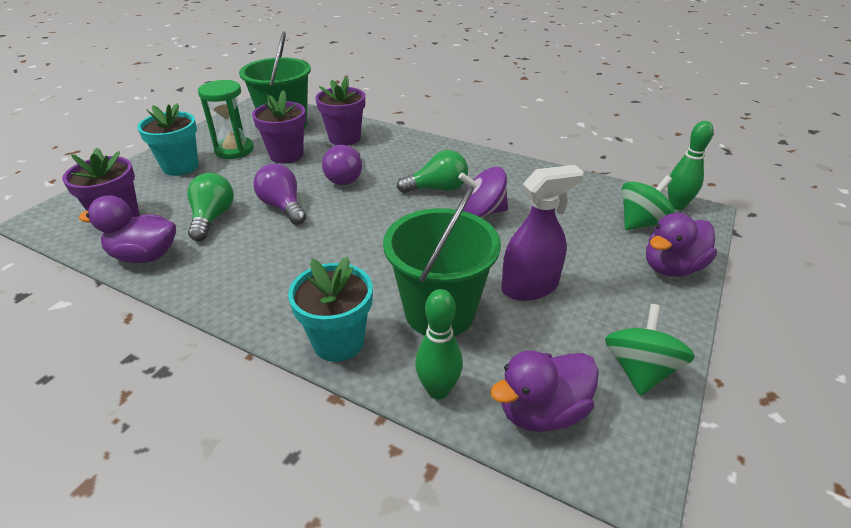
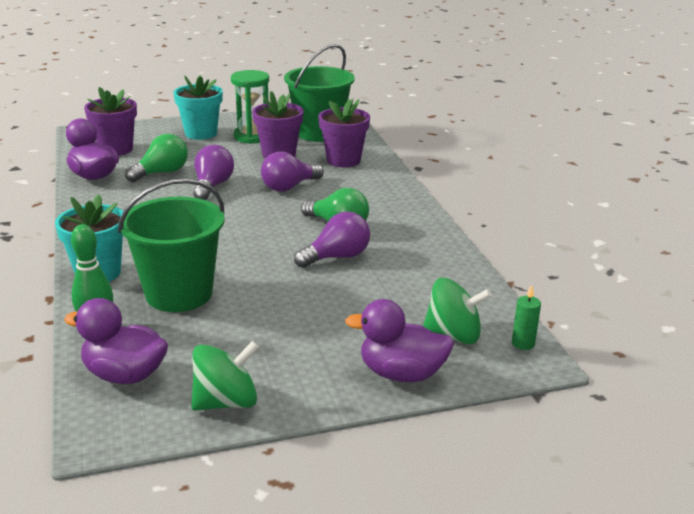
camera: 45 degrees right, 10 degrees down
(482, 212) = (337, 257): purple spinning top -> purple light bulb
(530, 287) = (264, 317): purple spray bottle -> none
(676, 205) = (523, 343): green bowling pin -> green candle

